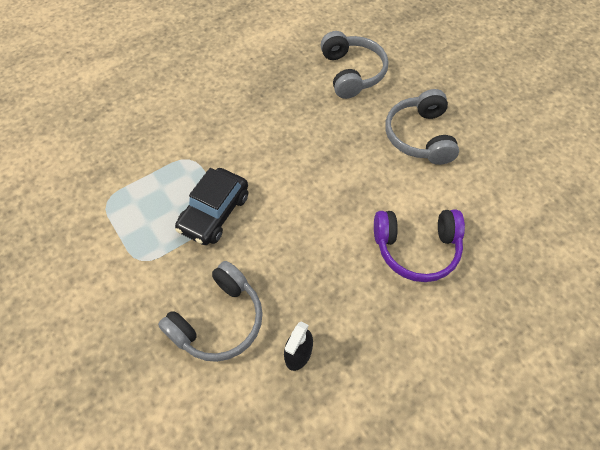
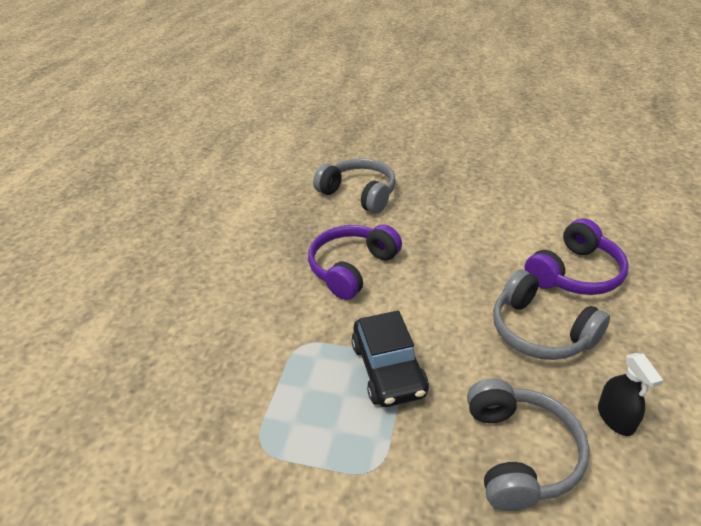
camera: 40 degrees left, 20 degrees down
(276, 129) = (352, 268): none -> purple headphones
(420, 136) = (469, 203): grey headphones -> grey headphones (540, 331)

